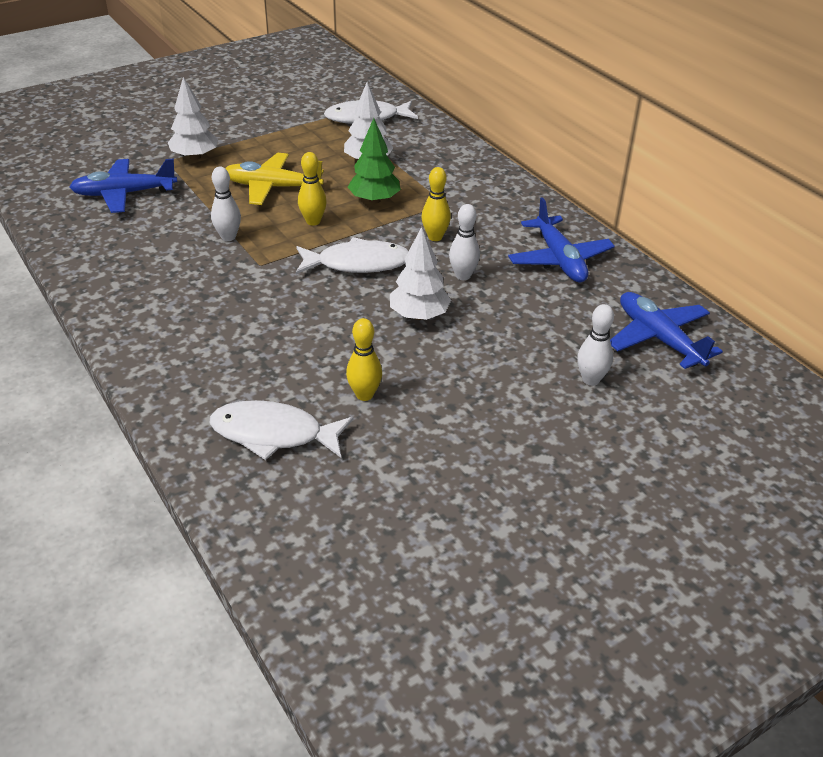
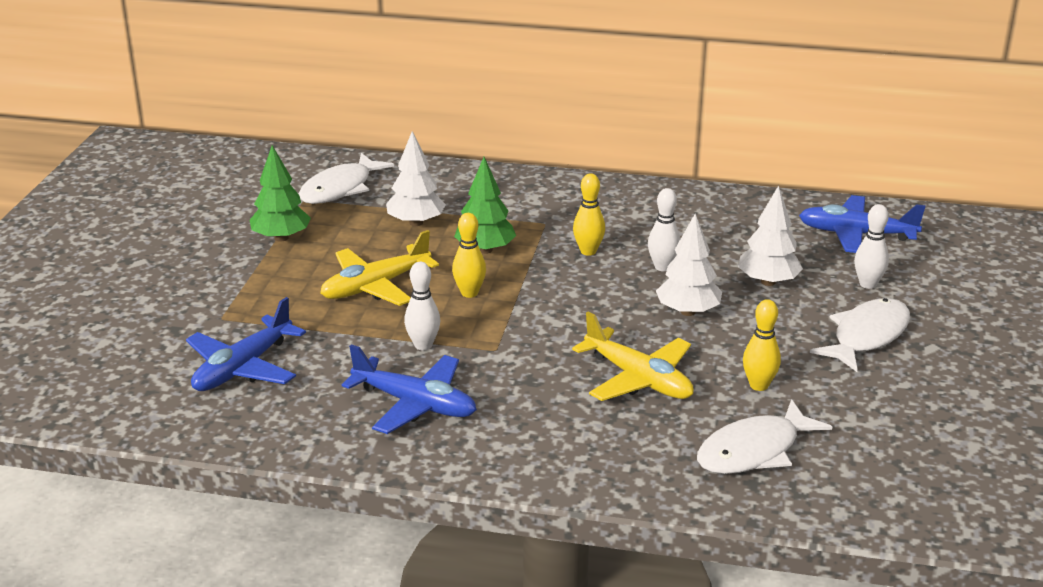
camera: 45 degrees left, 10 degrees down
(195, 157) = (243, 300): white tree -> white tree (768, 282)
(280, 131) = (281, 238): none -> green tree
(300, 337) = (638, 379): none -> yellow plane
(357, 263) = (570, 303): white fish -> white fish (867, 336)
(559, 259) = (703, 218): blue plane -> blue plane (415, 404)

